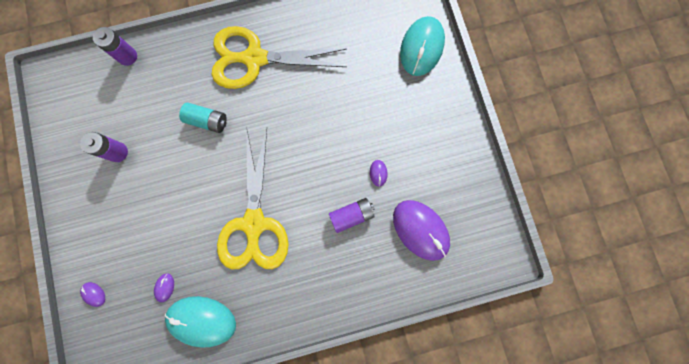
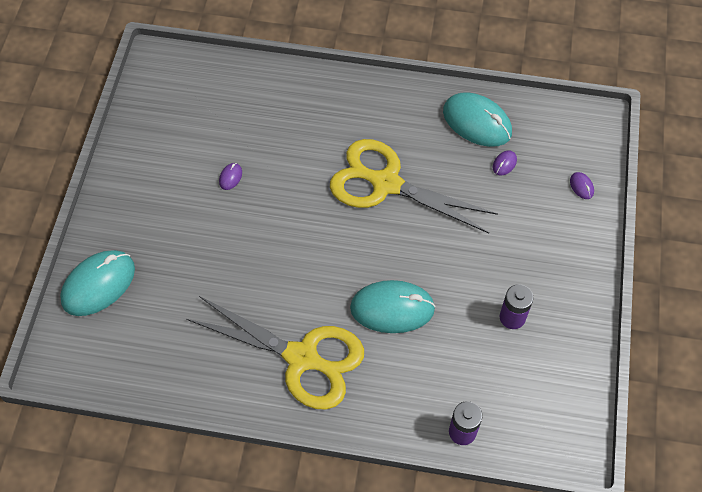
camera: 155 degrees left, 20 degrees down
(207, 121) = (392, 308): turquoise battery -> turquoise mouse
(254, 223) = (386, 183): yellow scissors -> yellow scissors turned 90 degrees counterclockwise
(351, 215) = (281, 150): purple battery -> none
(420, 230) = (220, 111): purple mouse -> none

